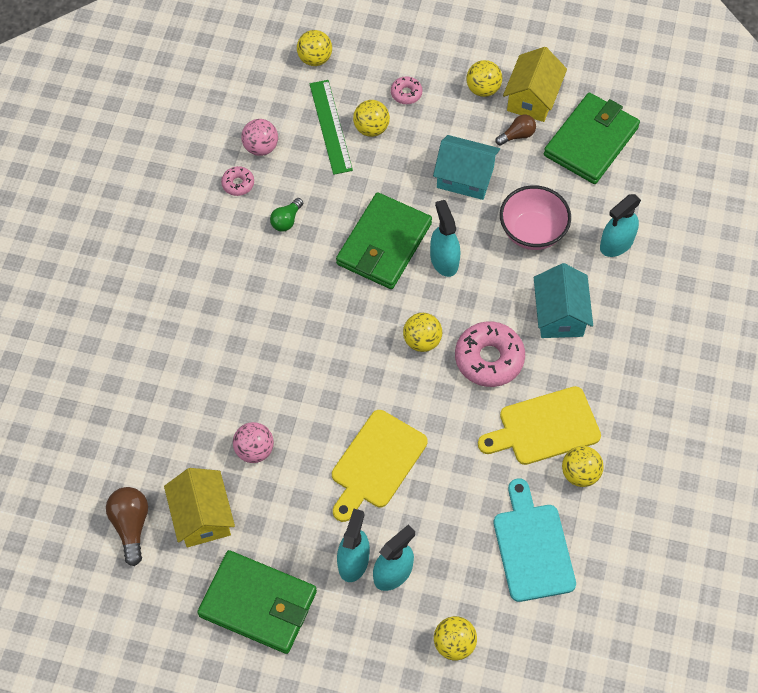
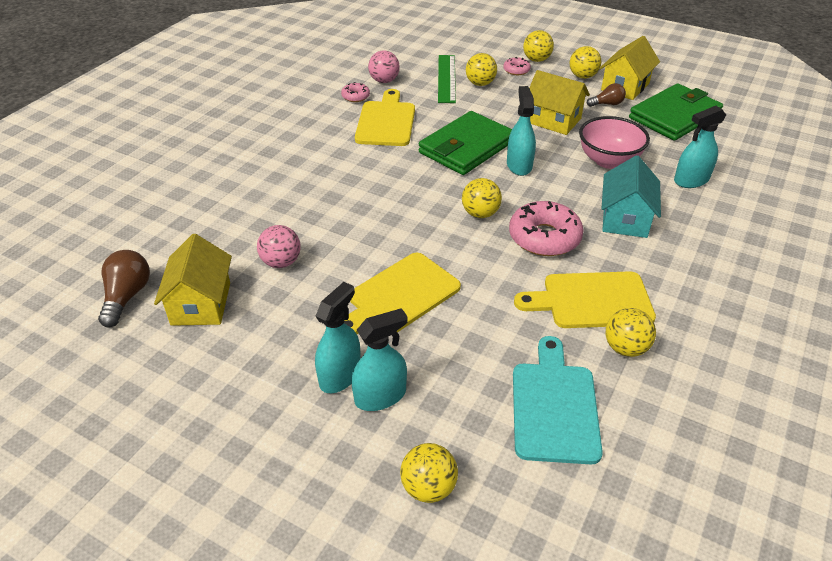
camera: 15 degrees right, 20 degrees down
(258, 604) = (216, 392): green wallet -> none
(286, 220) = (386, 121): green light bulb -> yellow cutting board
(315, 59) = (448, 45): yellow ball -> yellow ball (536, 60)
(465, 177) = (553, 120): turquoise house -> yellow house

